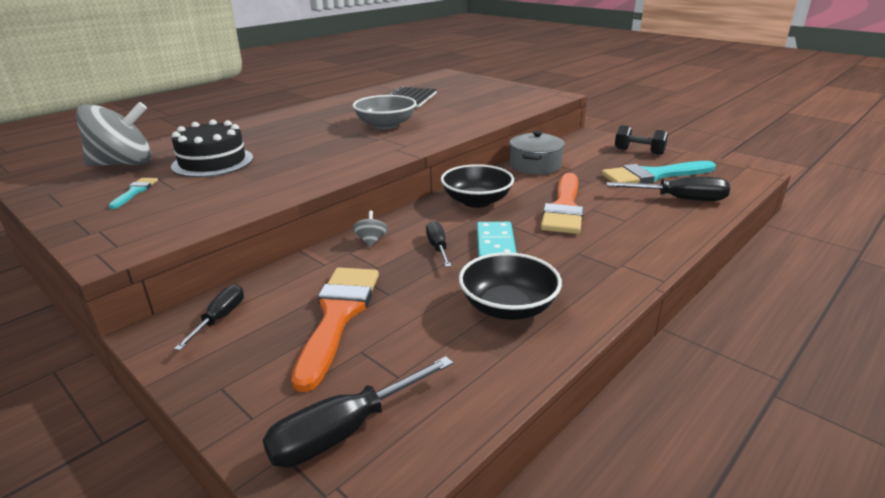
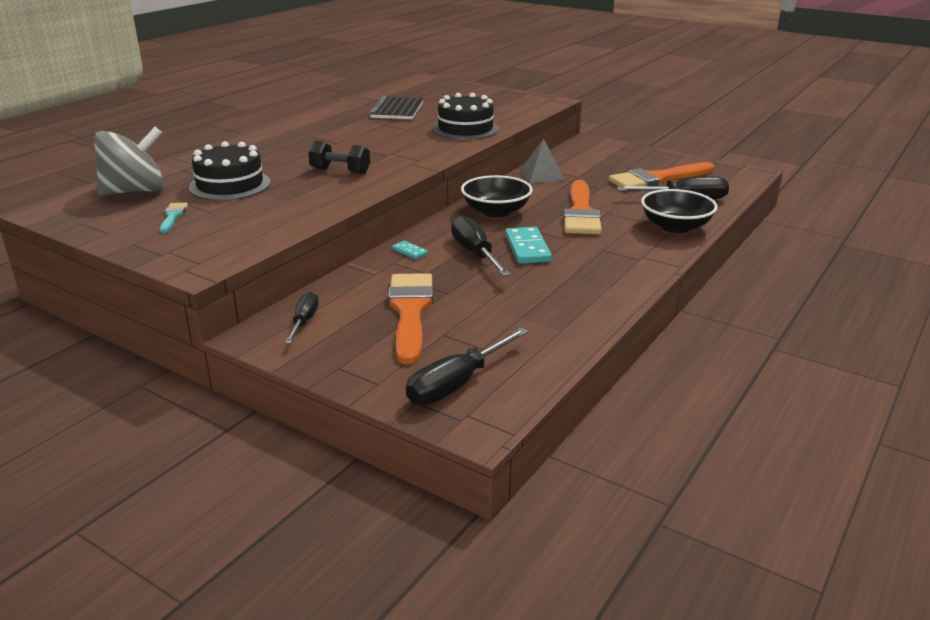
camera: 10 degrees left, 0 degrees up
(371, 241) = (409, 252): grey spinning top -> turquoise domino
(386, 125) = (387, 140): grey bowl -> none
(438, 247) = (475, 253): black screwdriver -> black screwdriver, size x1.62
(465, 118) = (465, 129): none -> black cake
(508, 307) = (555, 295): black bowl -> black bowl (675, 227)
(535, 166) = (542, 175): grey pot -> grey pyramid
(639, 151) = (640, 156): black dumbbell -> black dumbbell (340, 171)
(653, 175) = (657, 179): turquoise brush -> orange brush

